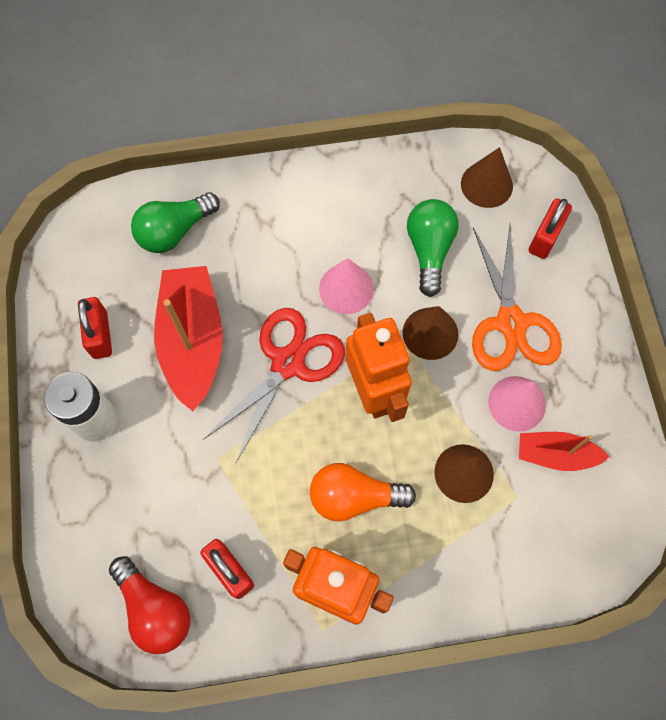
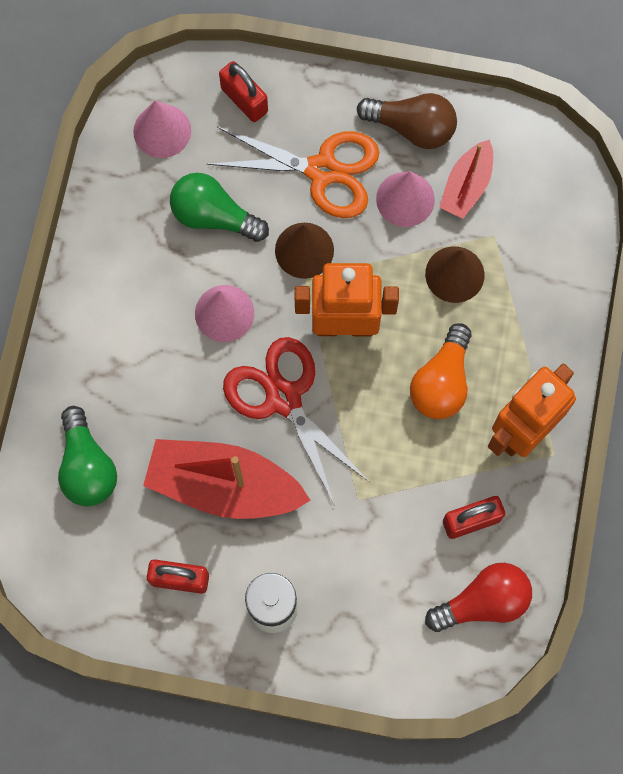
camera: 70 degrees left, 5 degrees up
(486, 184) = (162, 131): brown cone -> pink cone
(588, 386) = (412, 127): none -> brown light bulb

